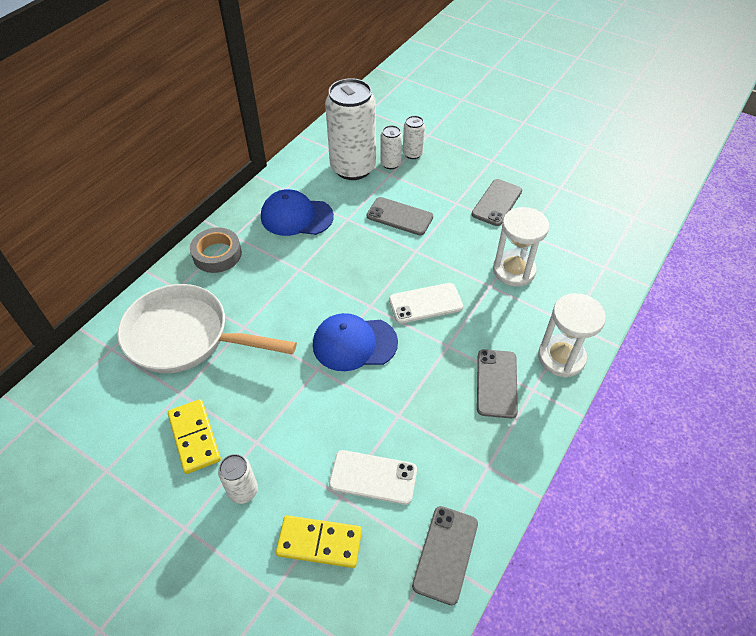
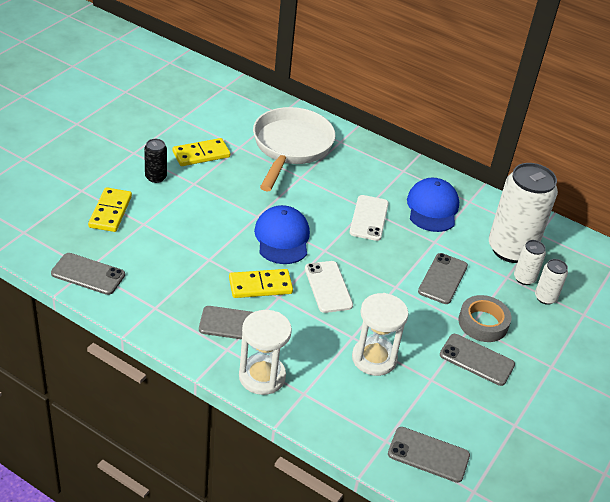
camera: 85 degrees right, 10 degrees down
(217, 254) = (379, 161): grey tape -> grey tape (483, 323)
(243, 491) = (156, 177): white can -> black can
(373, 477) = (156, 241): white phone -> white phone (369, 218)
(434, 362) = (260, 286): none -> yellow domino
(609, 240) = (428, 455): none -> grey phone

